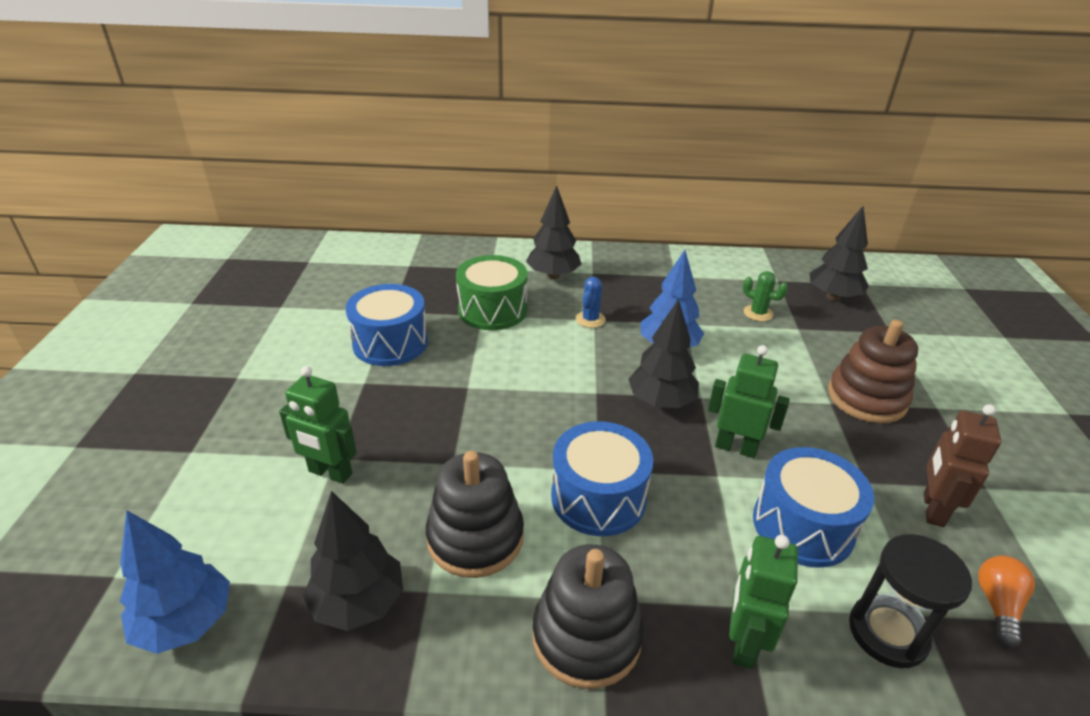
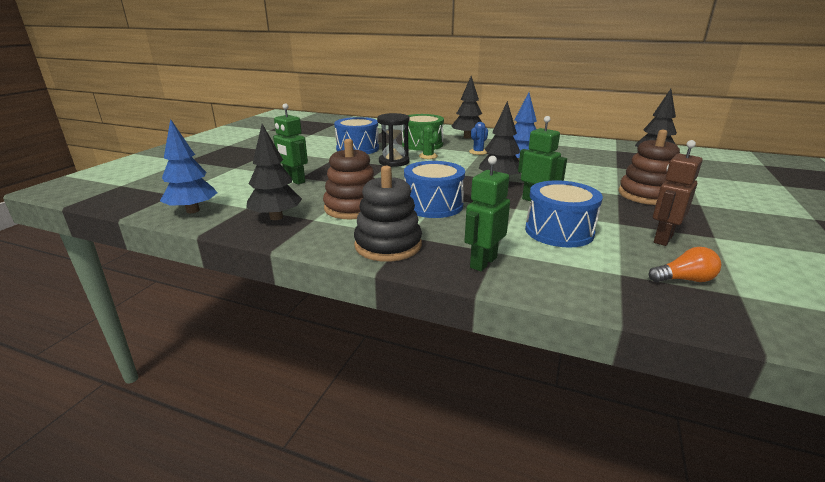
camera: 20 degrees right, 10 degrees down
(475, 537) = (352, 208): black stacking toy -> brown stacking toy
(758, 313) = (592, 160): green cactus -> green cactus (428, 156)
(887, 633) = (587, 275): black hourglass -> black hourglass (394, 162)
(997, 606) = (684, 279): orange light bulb -> orange light bulb turned 45 degrees clockwise

